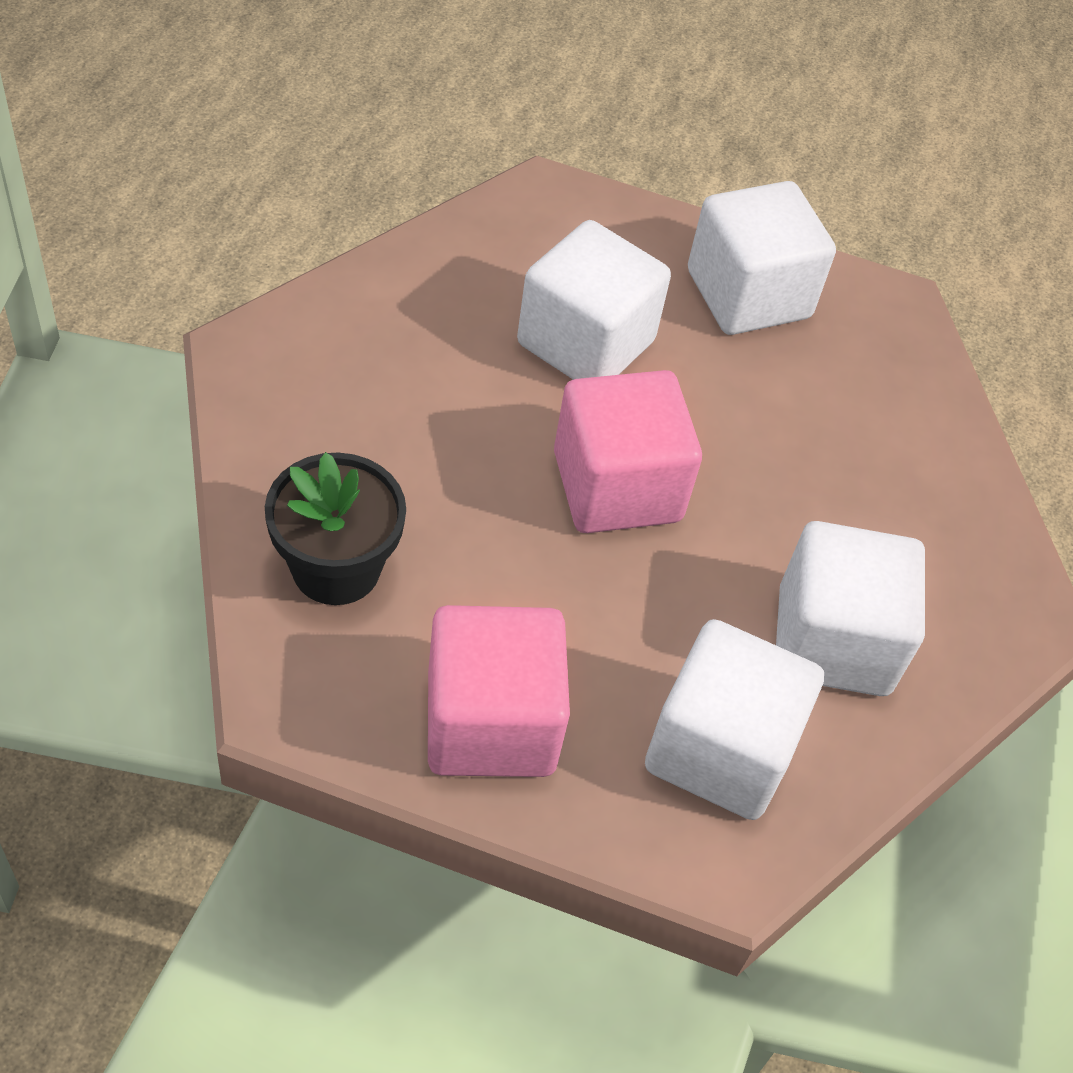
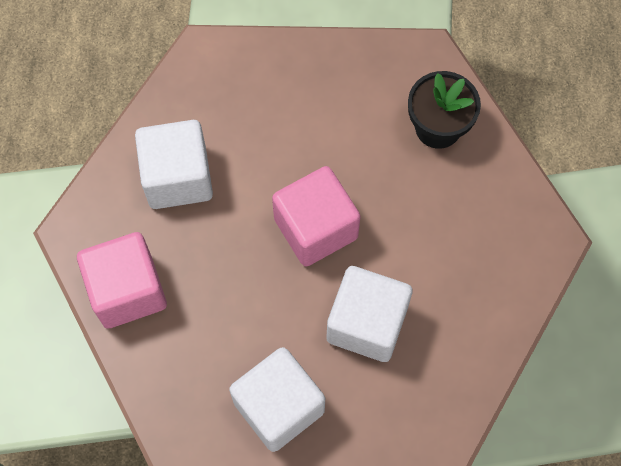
camera: 170 degrees right, 15 degrees up
(491, 723) = (332, 77): pink cube -> pink cube (127, 291)
(720, 749) = (222, 101): white cube -> none

